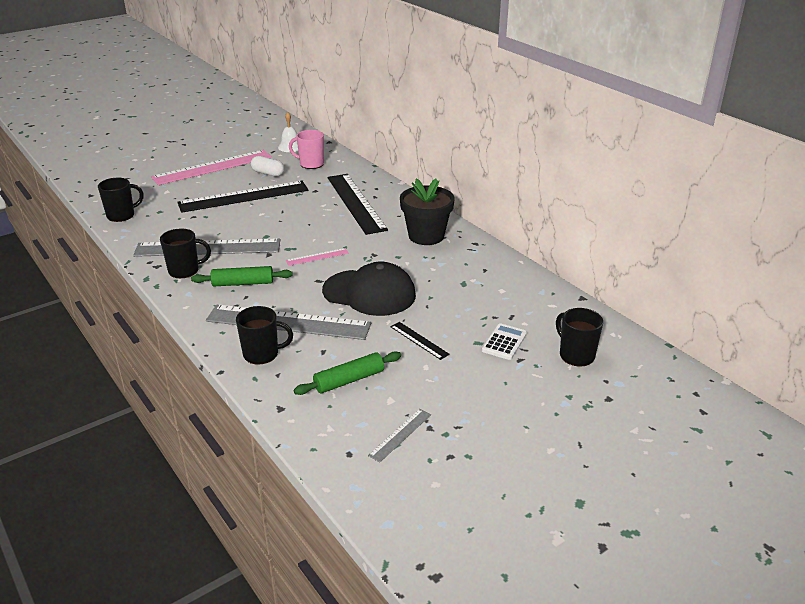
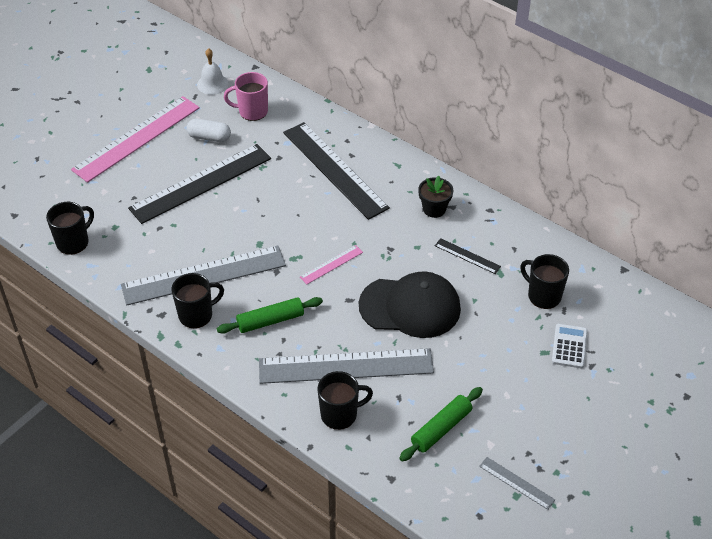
camera: 15 degrees left, 15 degrees up
(400, 434) = (516, 483): grey ruler -> grey ruler turned 75 degrees counterclockwise
(419, 340) = (487, 362): black ruler -> black ruler (467, 256)
(426, 236) = (434, 209): black flower pot -> black flower pot, size x0.58
(576, 355) = (641, 348): black mug -> black mug (543, 295)

